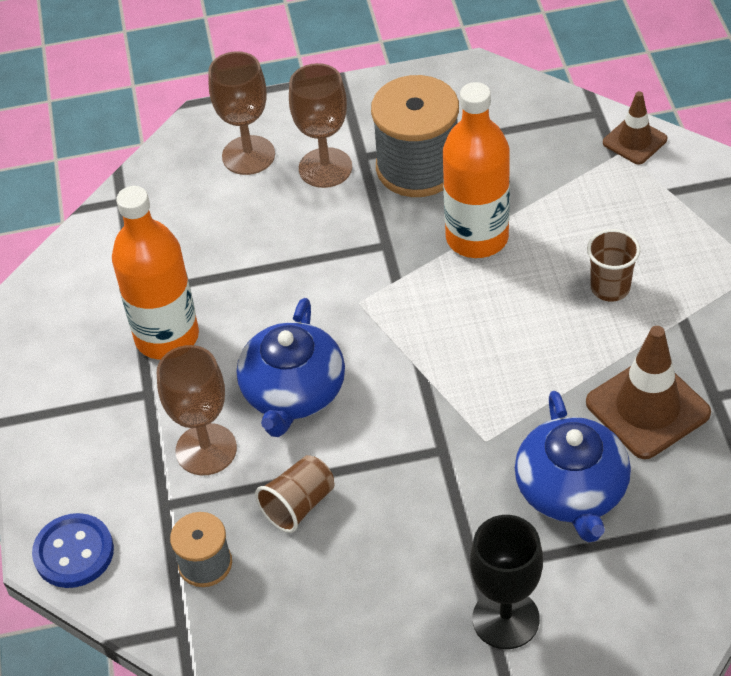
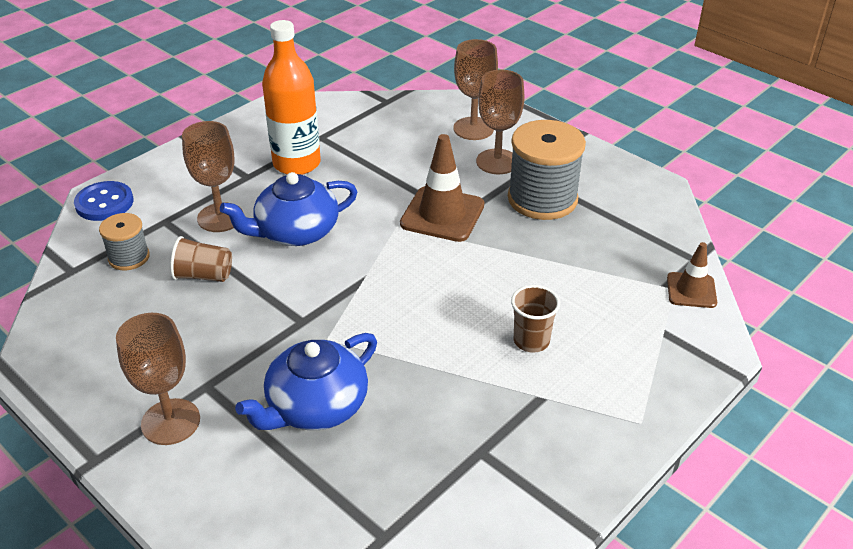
camera: 50 degrees right, 10 degrees down
(477, 237) = (509, 253): orange bottle -> none
(505, 619) = (170, 422): black goblet -> brown goblet
(647, 408) = (432, 415): brown traffic cone -> brown traffic cone (442, 214)

